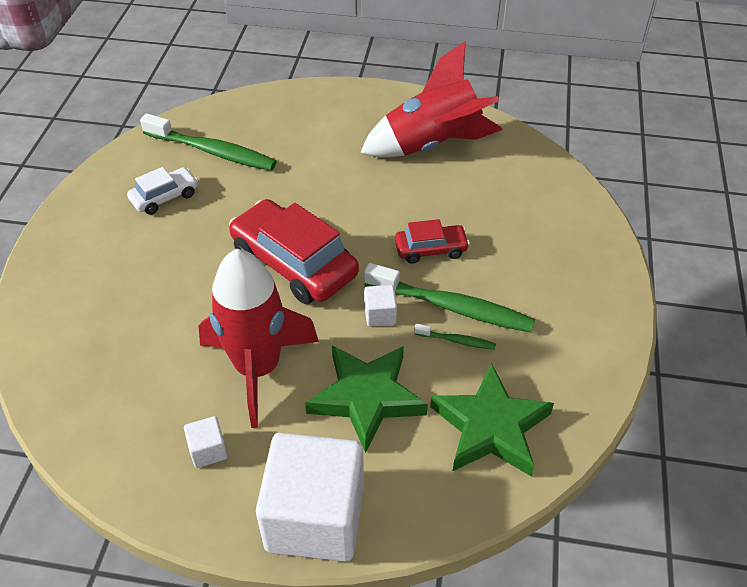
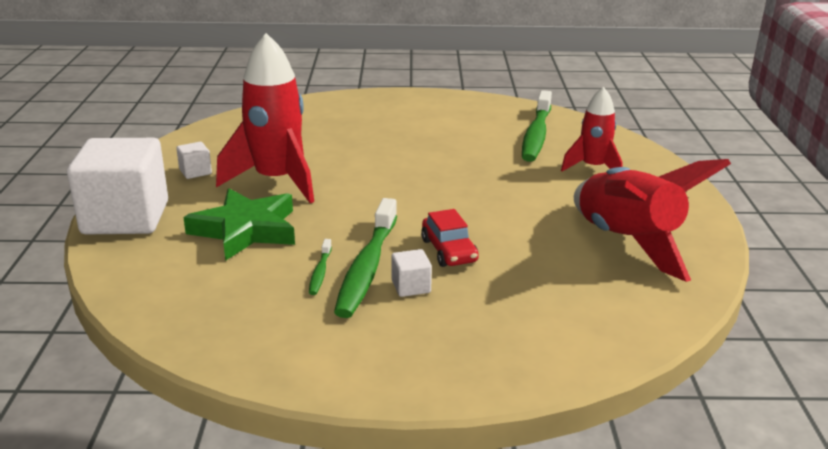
camera: 80 degrees right, 20 degrees down
(165, 197) = (464, 124): white car -> none
(294, 263) = (403, 184): red car -> none
(297, 132) = (593, 168): none -> red rocket
(380, 315) = (348, 229): white cube -> white cube (411, 286)
(490, 427) = (208, 296): green star -> none

